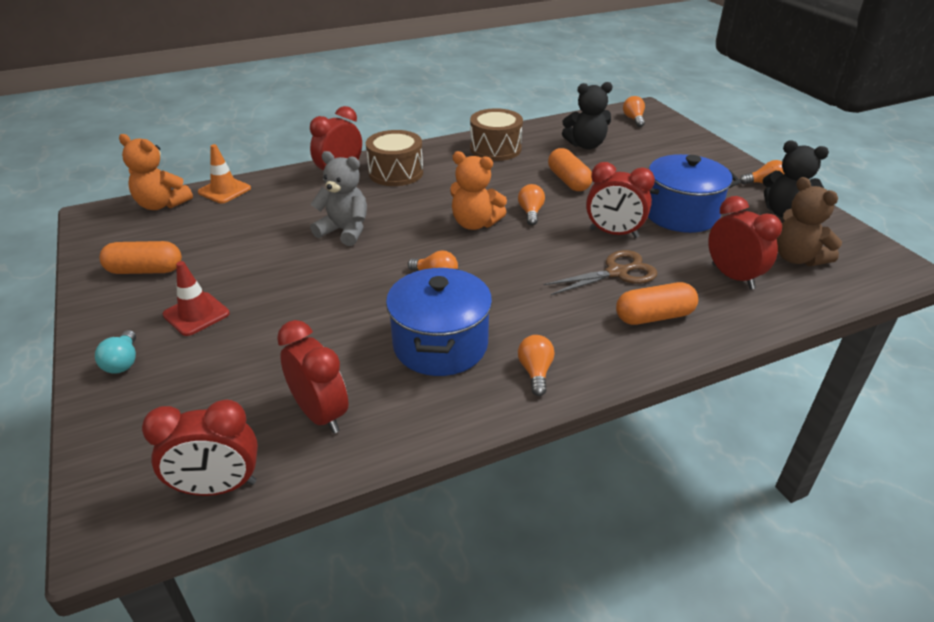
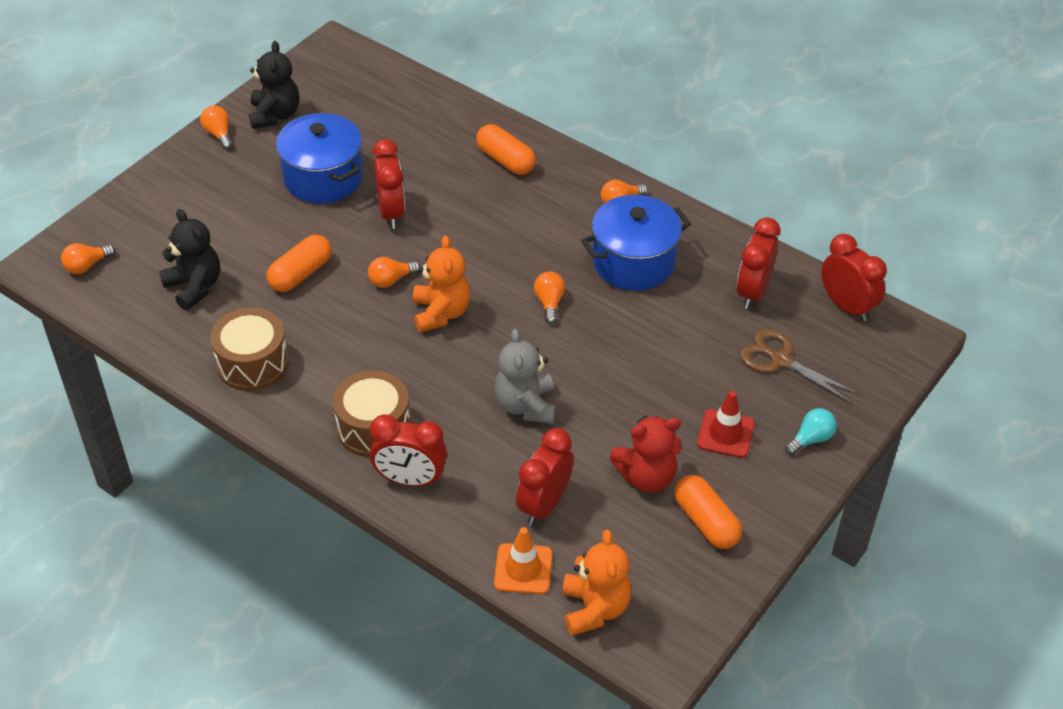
camera: 120 degrees left, 10 degrees up
(217, 259) = (646, 476): none -> red teddy bear
(617, 272) = (458, 194): brown scissors -> brown scissors (780, 360)
(732, 276) = (415, 130): red clock -> red clock (544, 504)
(797, 258) = (358, 99): brown teddy bear -> none

